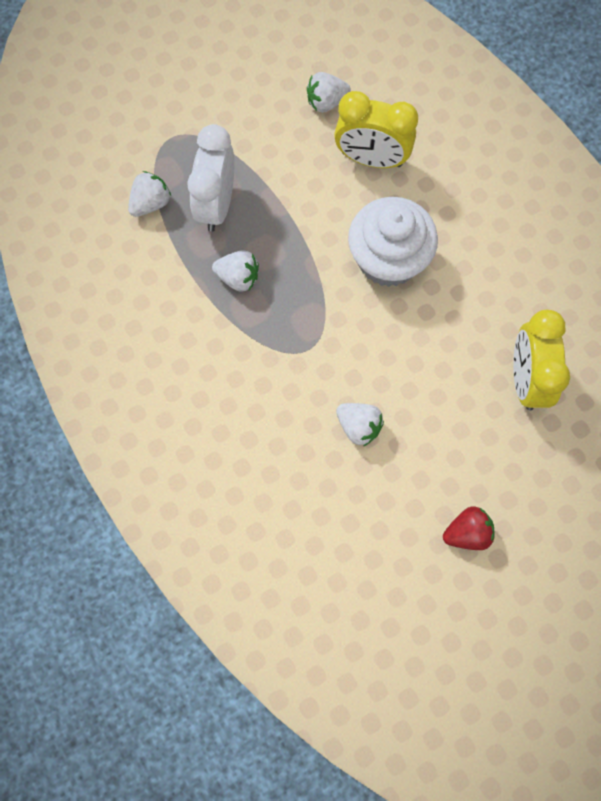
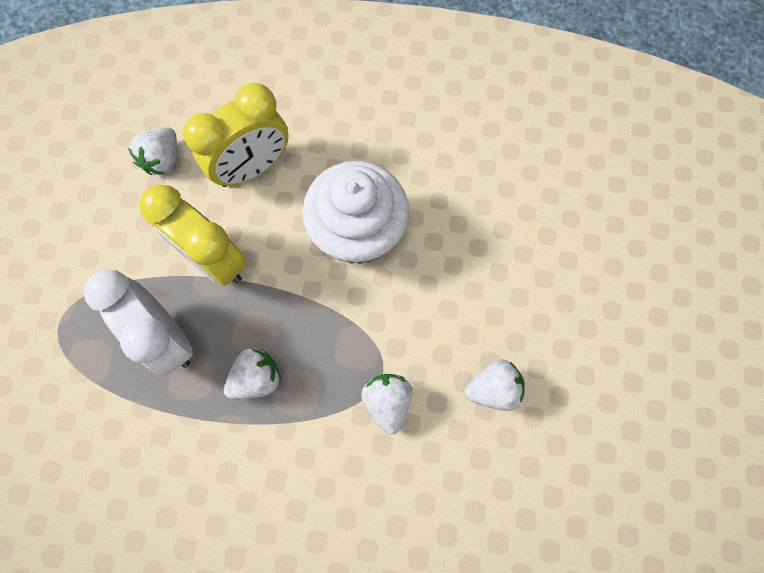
camera: 50 degrees left, 0 degrees up
(150, 203) = (105, 399): white strawberry -> white strawberry (387, 402)
(467, 532) = (664, 376): red strawberry -> none
(526, 379) = (561, 212): yellow clock -> yellow clock (214, 259)

